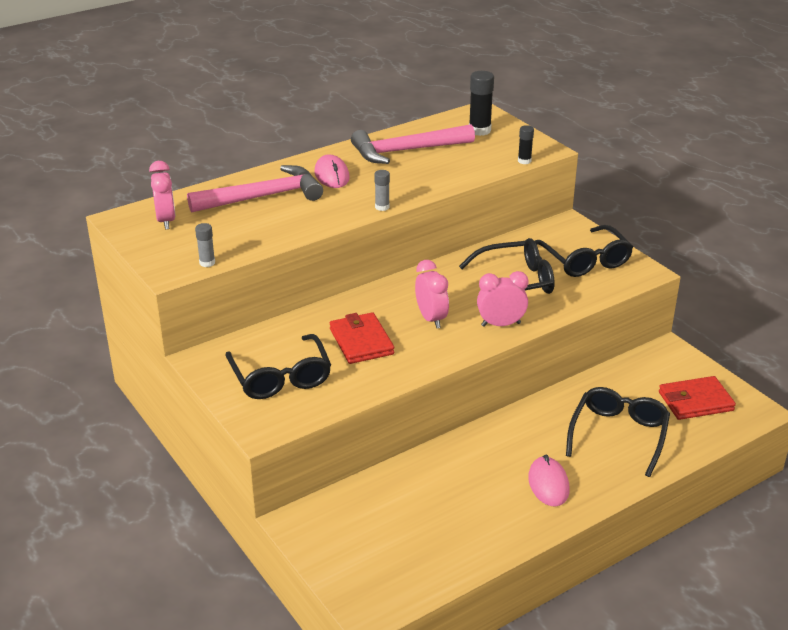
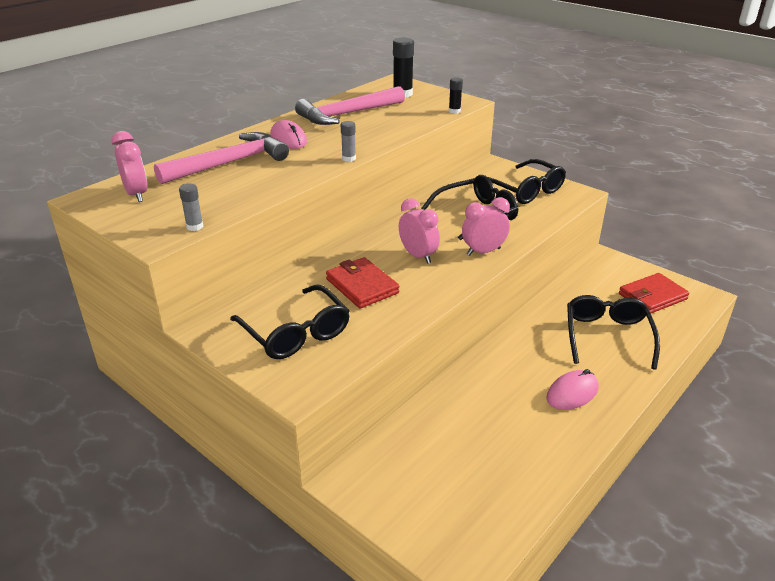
camera: 15 degrees left, 0 degrees up
(548, 484) = (572, 393): pink mouse -> pink mouse turned 75 degrees clockwise

